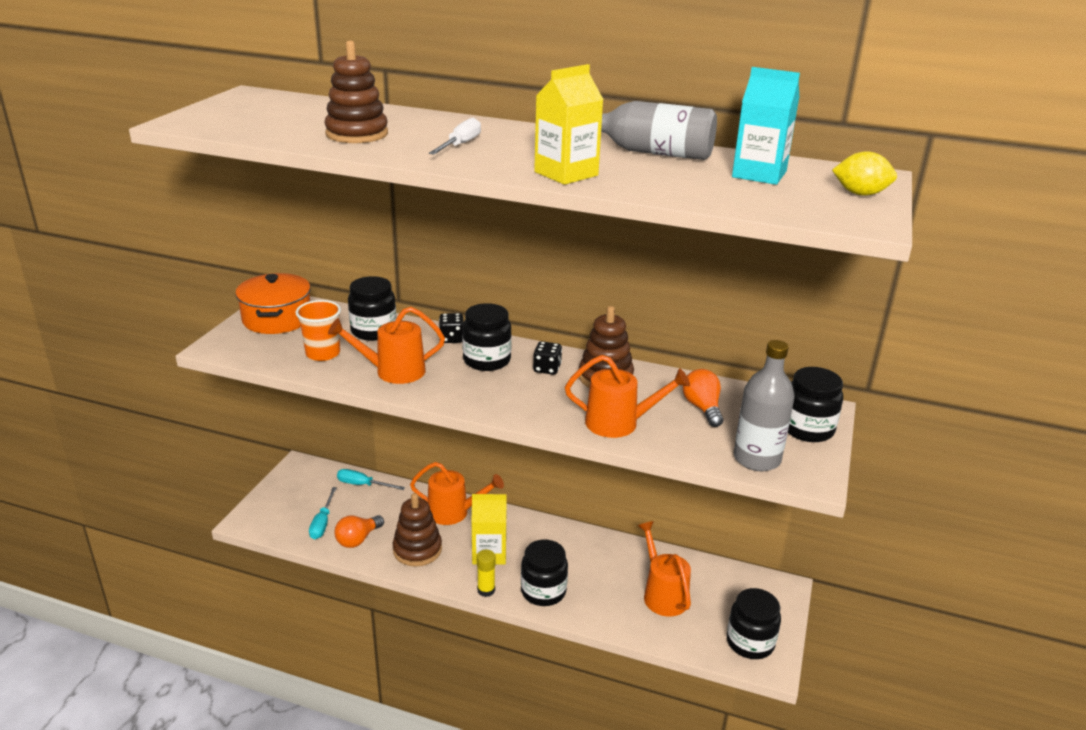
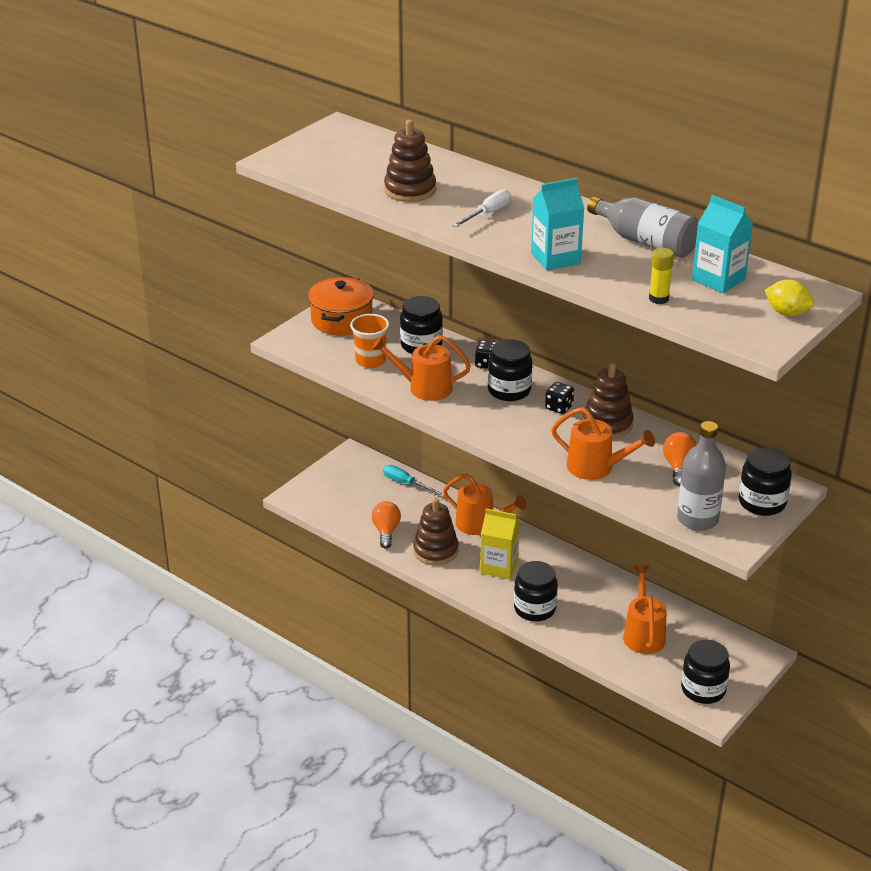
camera: 20 degrees right, 5 degrees up
(322, 523) = (359, 511): turquoise screwdriver -> none
(358, 539) = (386, 531): orange light bulb -> orange light bulb turned 120 degrees clockwise
(486, 590) = (484, 597): yellow glue stick -> yellow glue stick (658, 299)
(566, 174) = (555, 258): yellow carton -> turquoise carton

